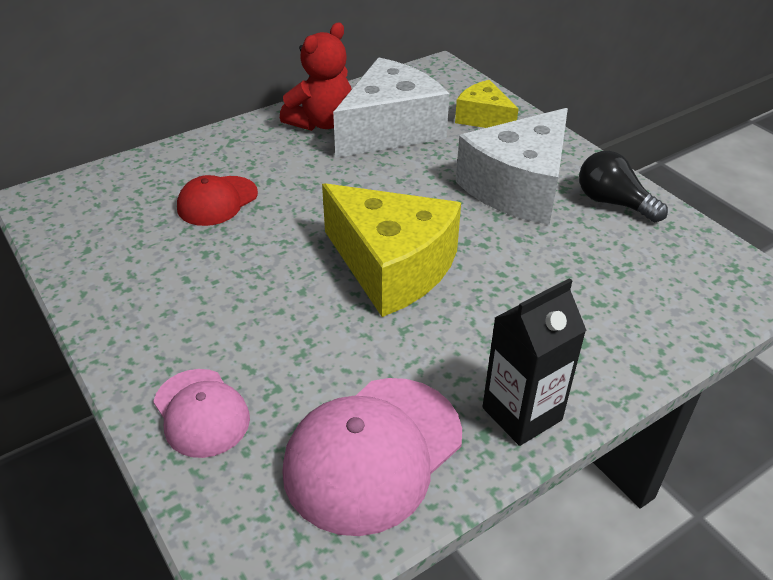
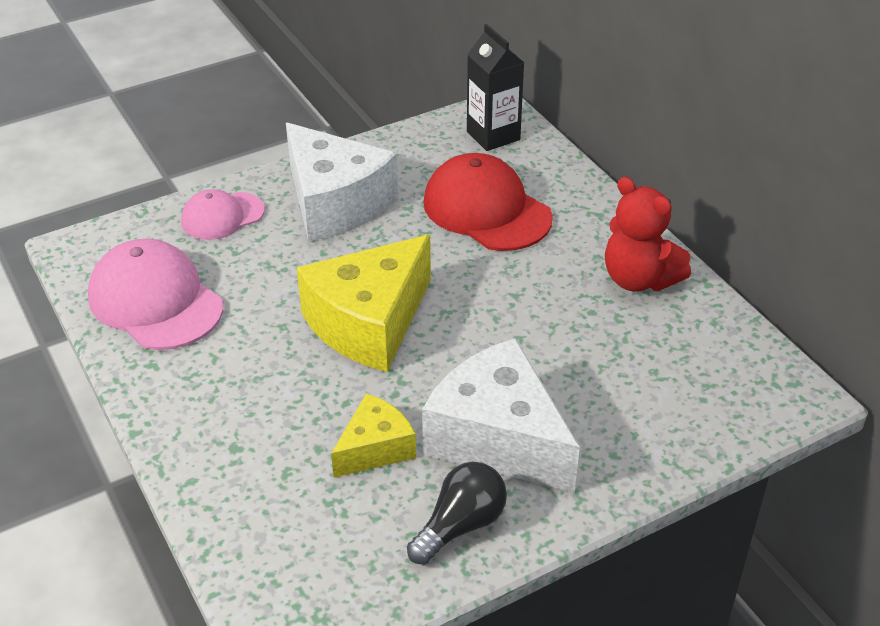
camera: 95 degrees right, 0 degrees up
(217, 201) = (486, 210): red cap -> red cap, size x1.66
(390, 129) = (626, 335): white cheese -> white cheese (335, 203)
(483, 118) = (661, 426): yellow cheese -> yellow cheese (375, 448)
(522, 414) = (164, 390): black carton -> black carton (493, 136)

